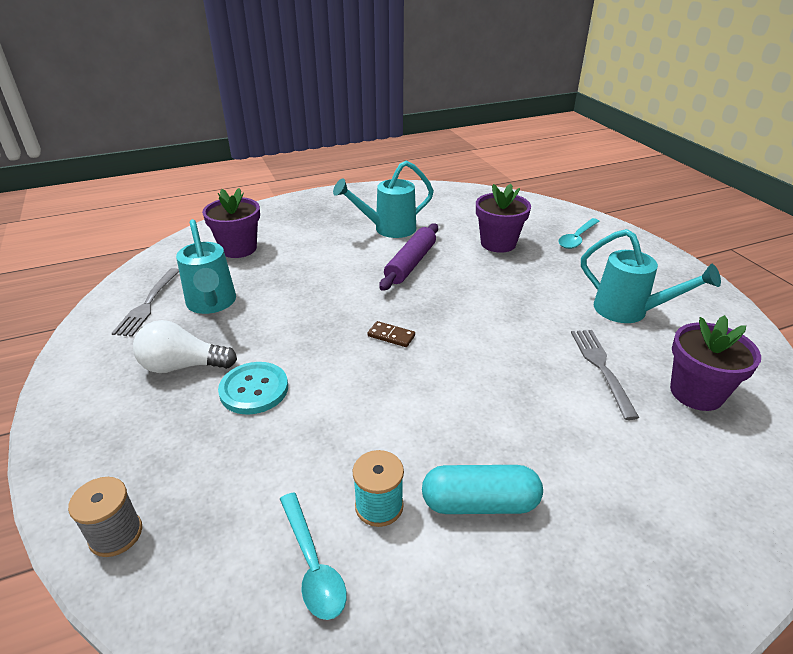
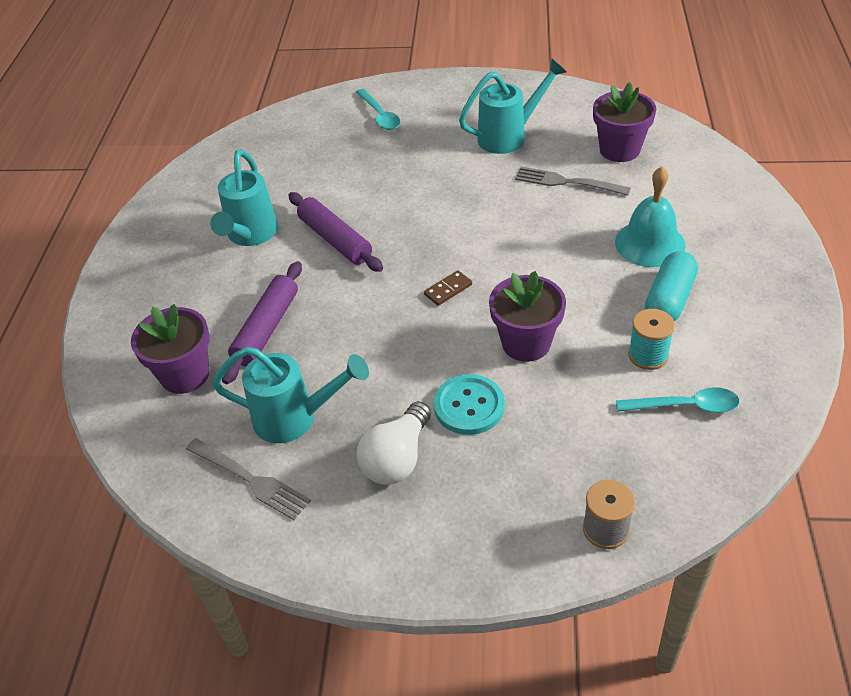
camera: 60 degrees left, 10 degrees up
(297, 265) = (266, 329): none -> purple rolling pin
(498, 243) = (347, 167): purple flower pot -> purple flower pot (526, 343)
(562, 460) = (650, 243): none -> turquoise bell

